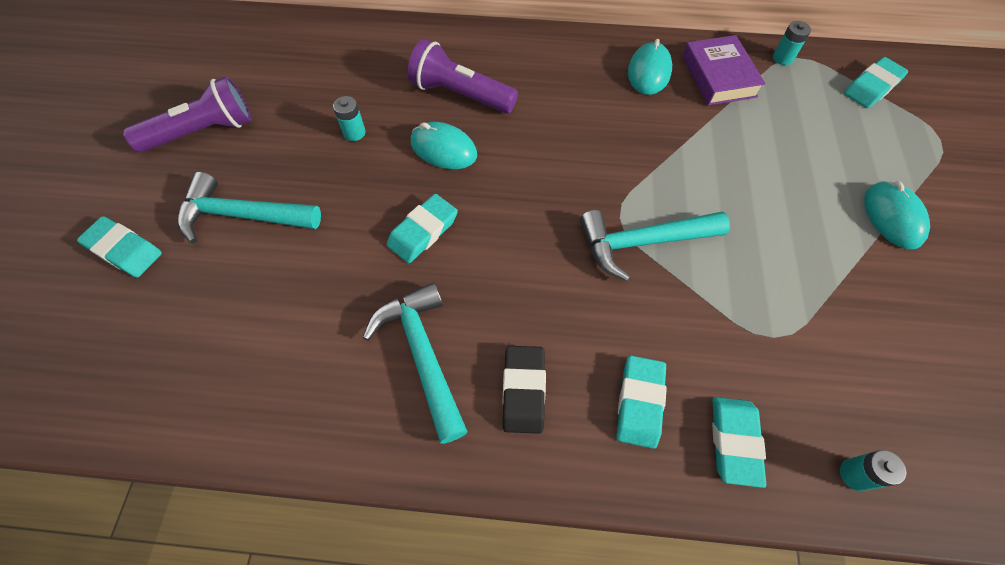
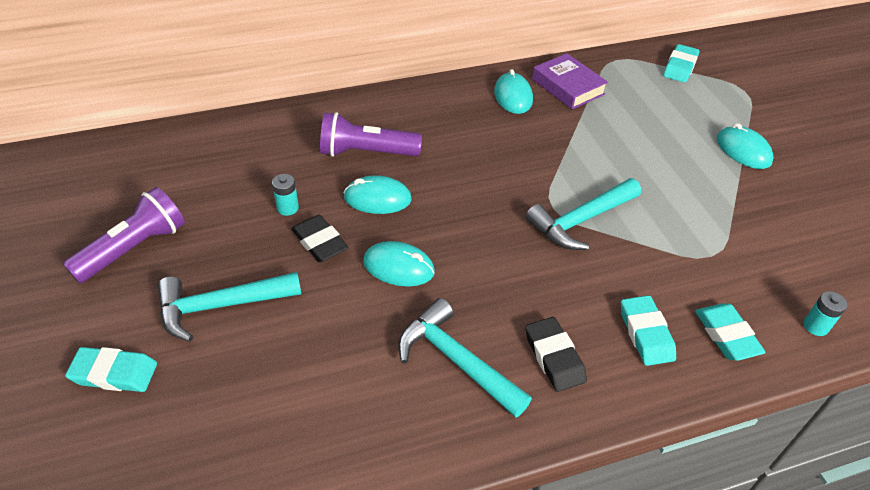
camera: 25 degrees left, 15 degrees down
(364, 179) = (320, 242): none -> black eraser
(423, 231) = (398, 267): turquoise eraser -> turquoise mouse
(782, 58) = (607, 62): turquoise battery -> none

